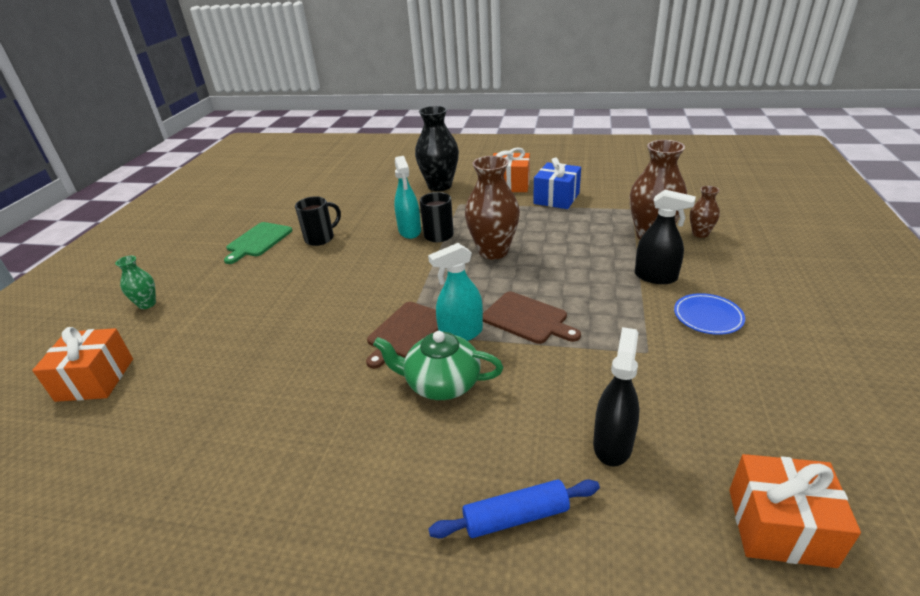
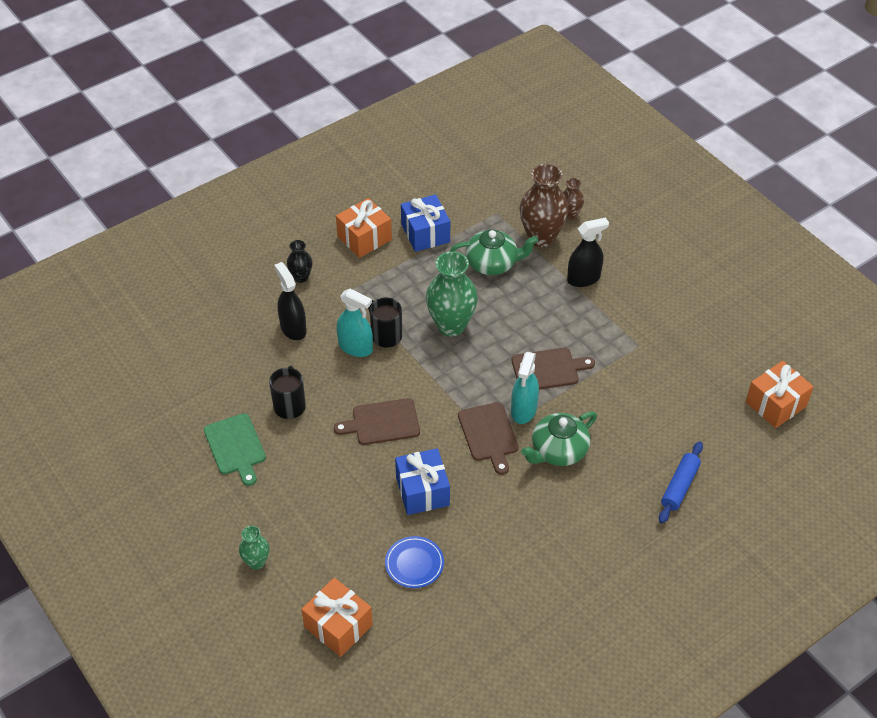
camera: 50 degrees left, 15 degrees up
(298, 336) = (422, 491): none -> blue gift
(352, 278) = (382, 422): none -> brown cutting board
(440, 186) = (301, 277): black vase -> black vase, size x0.52
(493, 251) = (451, 325): brown vase -> green vase
(583, 233) = (492, 263): none -> green teapot
(612, 444) = (679, 417): black spray bottle -> black spray bottle (293, 328)
(708, 317) = (643, 295): blue plate -> blue plate (414, 564)

